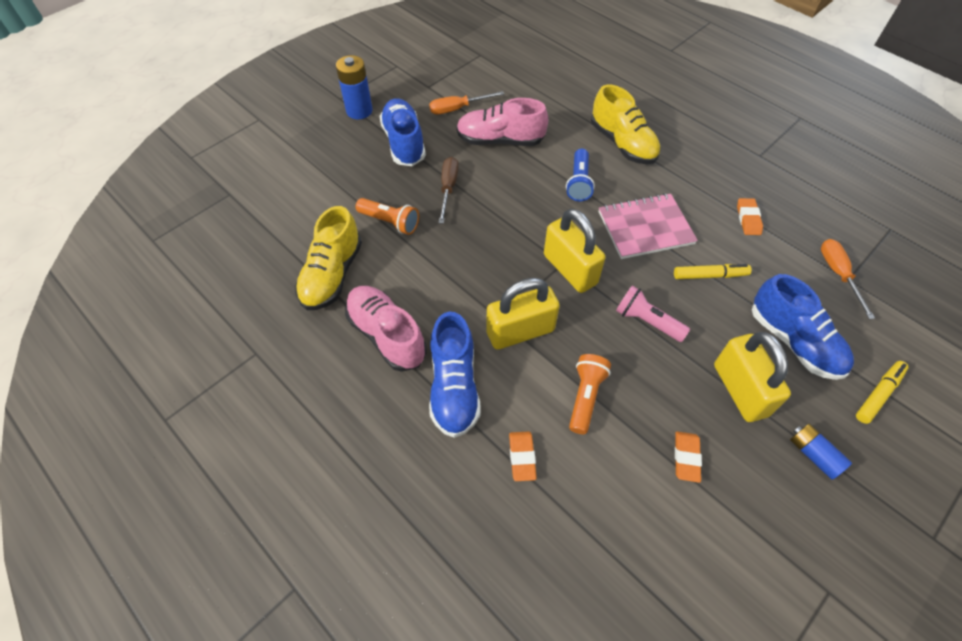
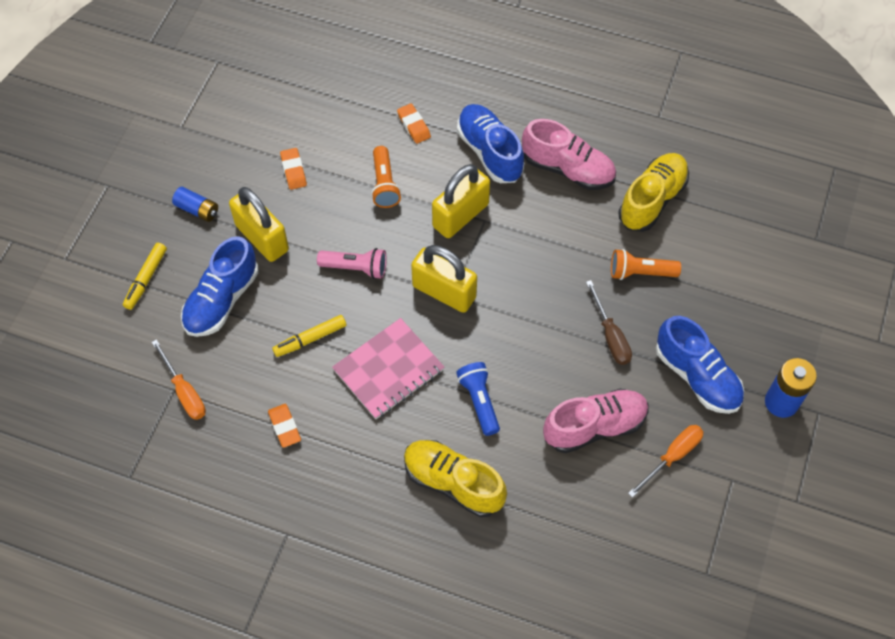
camera: 155 degrees right, 5 degrees up
(332, 275) = (652, 200): yellow shoe -> yellow shoe turned 45 degrees clockwise
(793, 341) = (222, 300): blue shoe -> blue shoe turned 90 degrees counterclockwise

